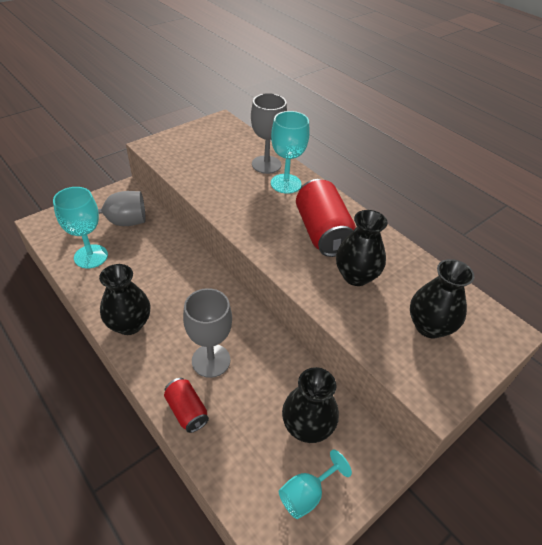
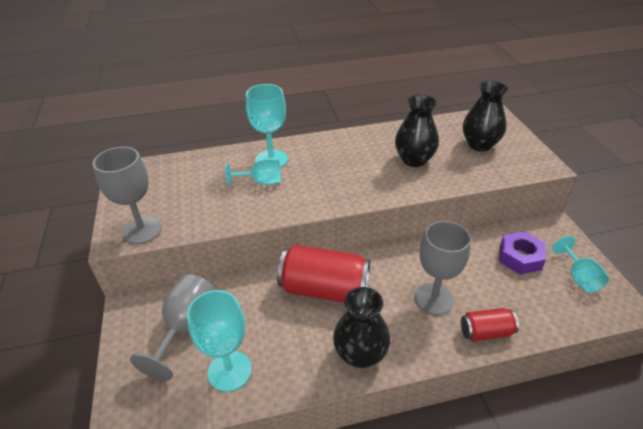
camera: 60 degrees left, 5 degrees down
(252, 188) = (261, 182): none -> turquoise goblet
(266, 164) = (232, 163): grey goblet -> grey goblet (142, 230)
(307, 426) = (520, 257): black vase -> purple nut
(322, 232) = (352, 160): red can -> red can (324, 289)

